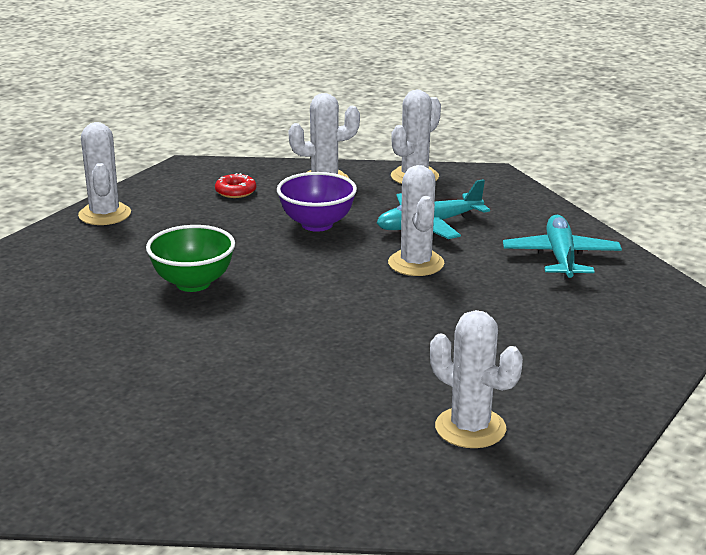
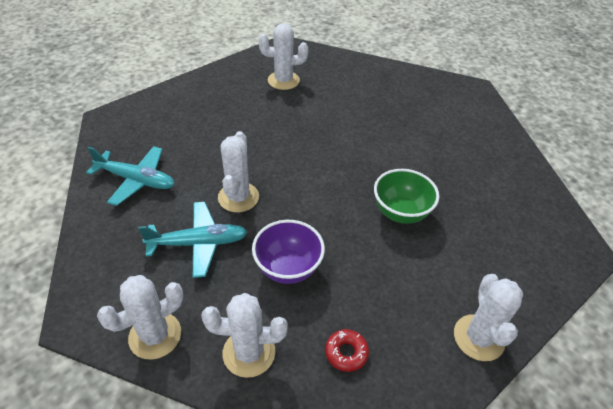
camera: 165 degrees left, 20 degrees up
(470, 428) = (283, 80): white cactus -> white cactus turned 60 degrees counterclockwise
(560, 257) = (136, 180): turquoise plane -> turquoise plane turned 90 degrees counterclockwise

